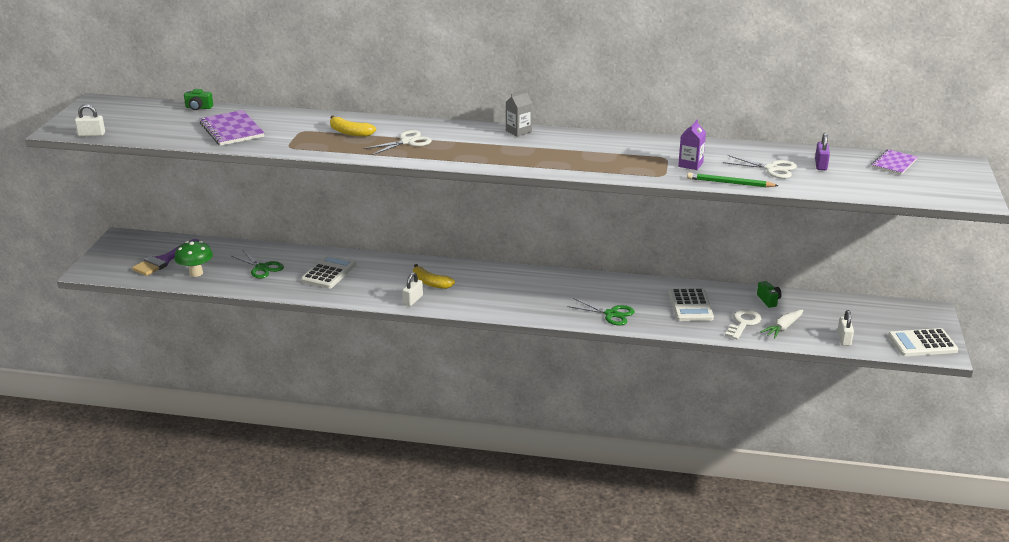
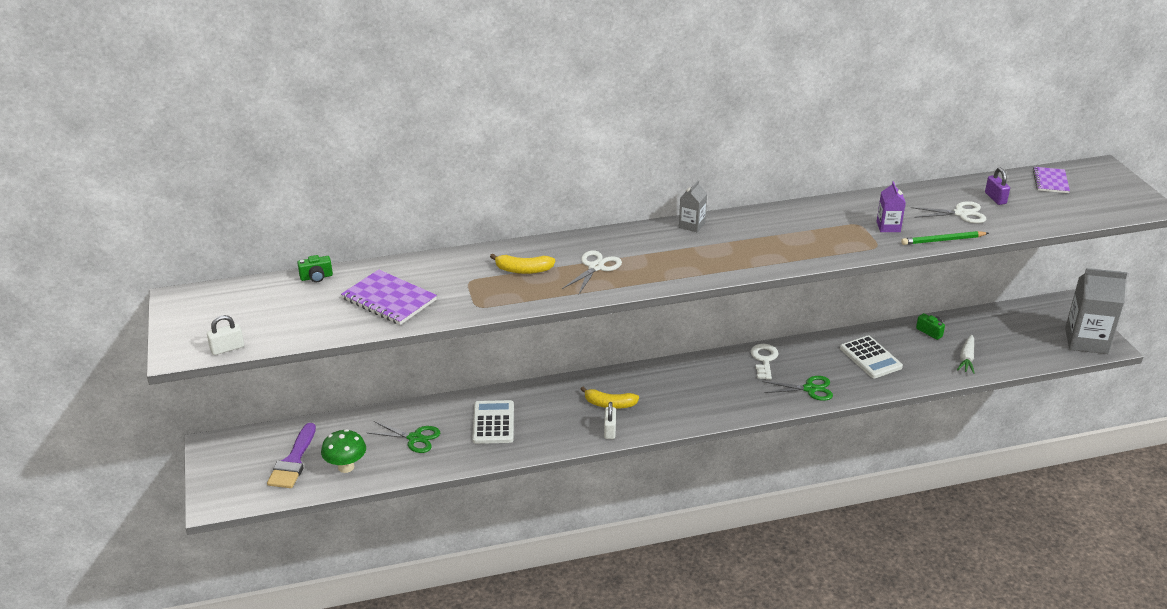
camera: 25 degrees left, 5 degrees up
(743, 323) = (930, 363): white key -> white key (764, 359)
(844, 339) = (1023, 355): white padlock -> none
(922, 343) = (1086, 341): white calculator -> grey carton

